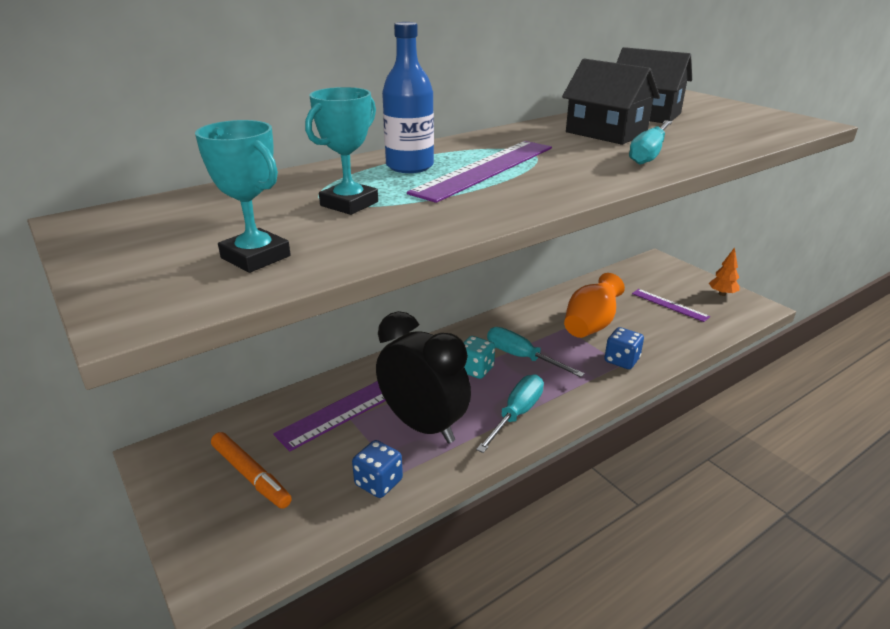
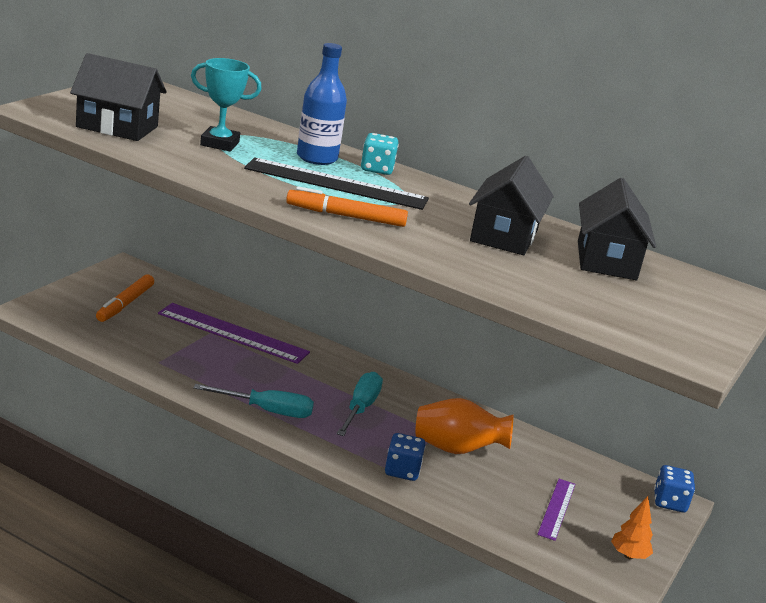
camera: 60 degrees right, 5 degrees down
(255, 257) = (117, 127): turquoise trophy -> black house
(378, 482) = (144, 355): blue dice -> blue dice (669, 502)
(423, 426) = (222, 366): black clock -> none
(475, 369) = (320, 384): turquoise dice -> turquoise dice (377, 169)
(486, 169) = (336, 184): purple ruler -> black ruler
(574, 178) = (346, 216): none -> orange marker
(649, 154) = (450, 251): turquoise screwdriver -> none

